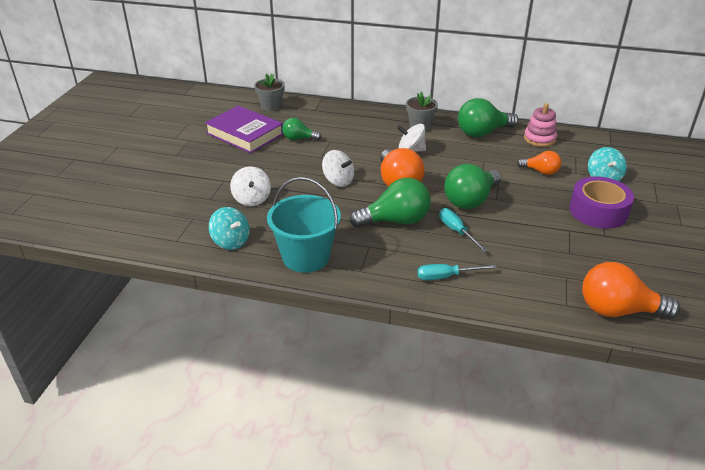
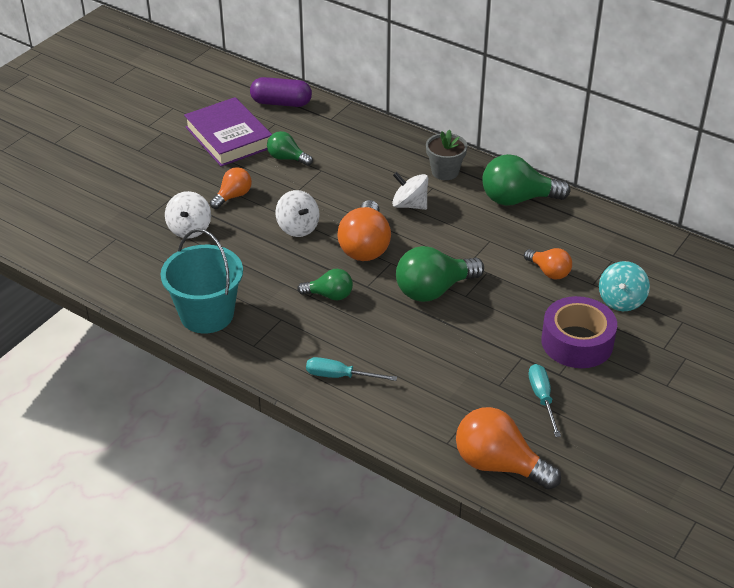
camera: 20 degrees right, 5 degrees up
(231, 241) = (140, 276): turquoise spinning top -> none
(271, 106) = (281, 103): grey flower pot -> purple capsule
(273, 170) = (233, 196): none -> orange light bulb
(395, 221) = (329, 295): green light bulb -> green light bulb, size x0.58
(456, 231) = (389, 325): turquoise screwdriver -> turquoise screwdriver (542, 398)
(539, 139) = (584, 224): pink stacking toy -> none

